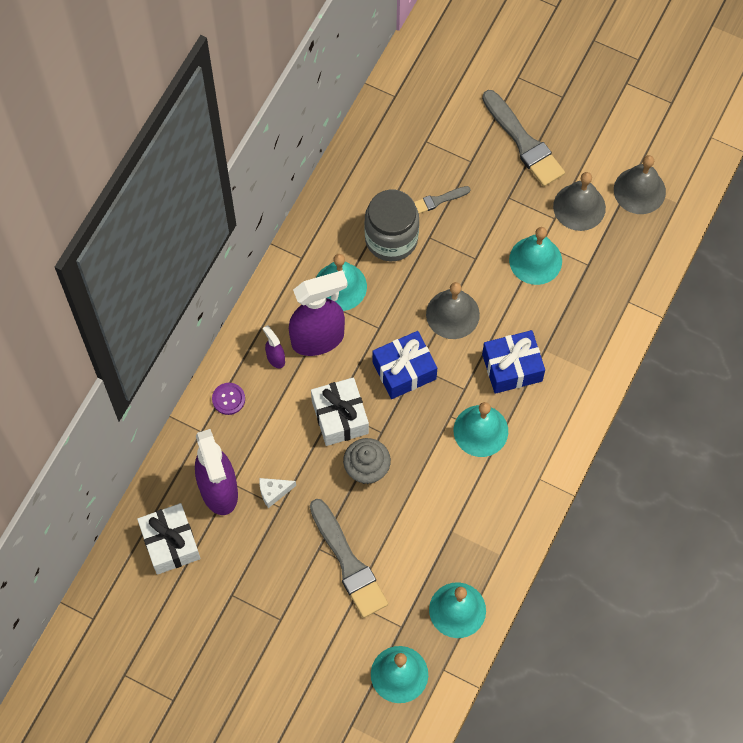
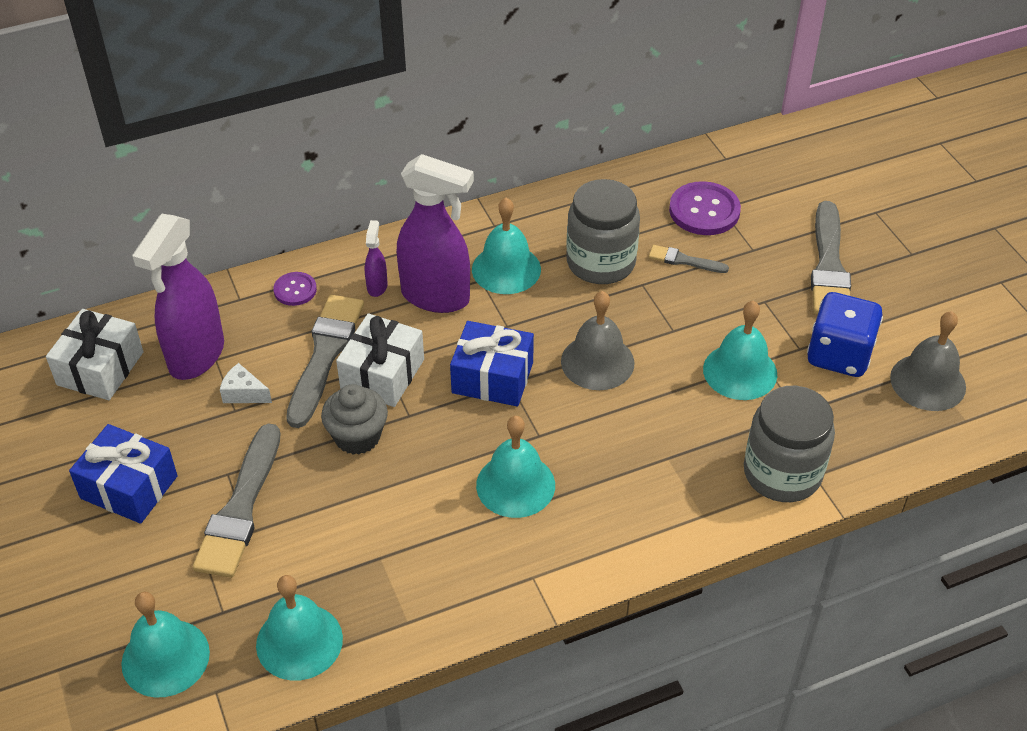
camera: 40 degrees right, 20 degrees down
(293, 430) = (325, 355): none -> grey brush
(417, 151) = (704, 211): none -> purple button
(512, 367) = (613, 450): blue gift -> blue gift (129, 487)
(579, 207) = (839, 355): grey bell -> blue dice
(611, 313) = (782, 473): none -> grey jar

